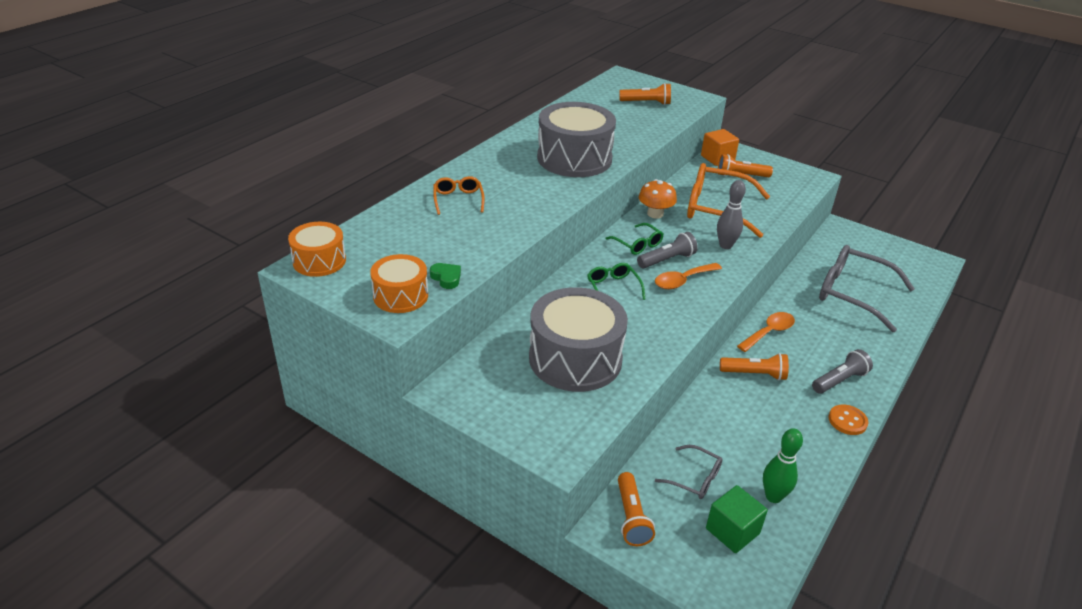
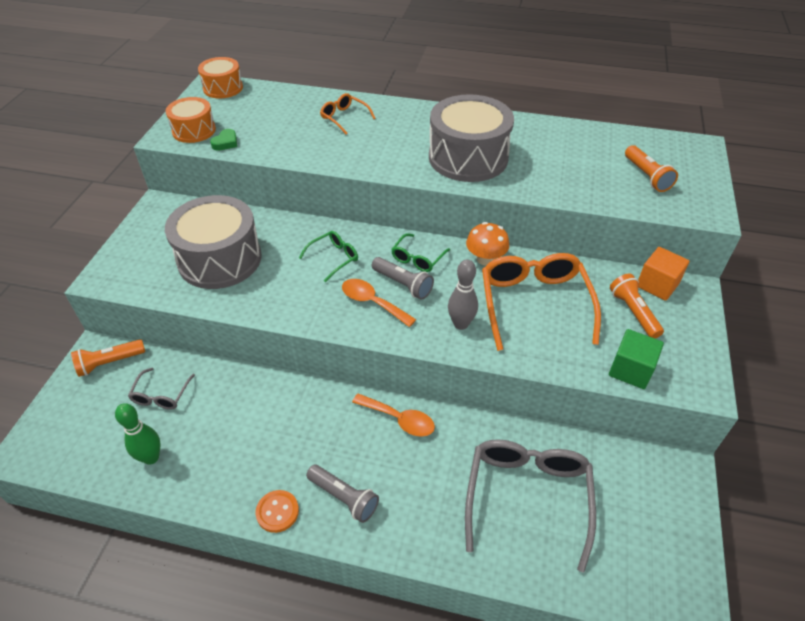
camera: 70 degrees right, 10 degrees up
(458, 200) = (344, 118): orange glasses -> orange glasses turned 105 degrees counterclockwise
(732, 531) = (104, 432): green cube -> green cube (630, 370)
(754, 374) = (321, 417): orange flashlight -> none

